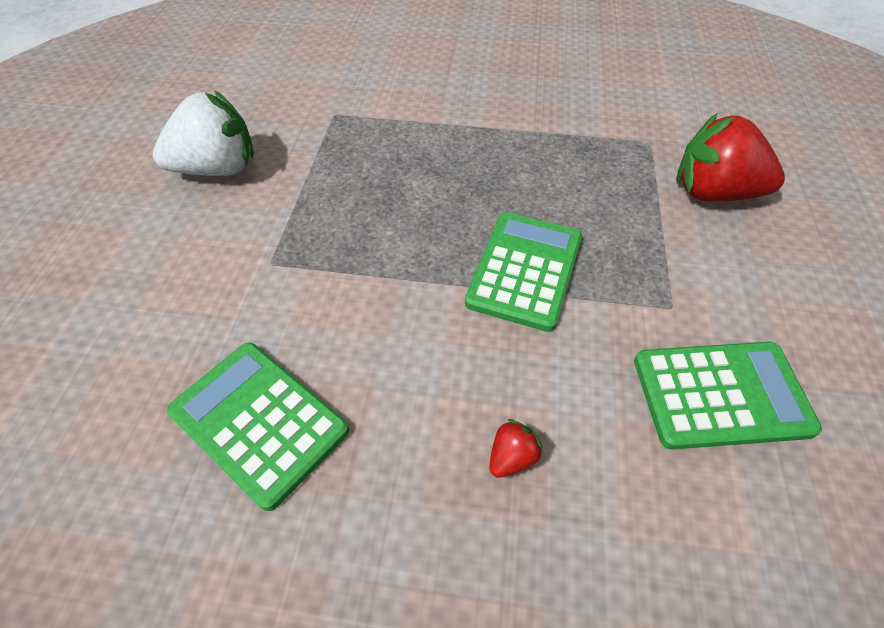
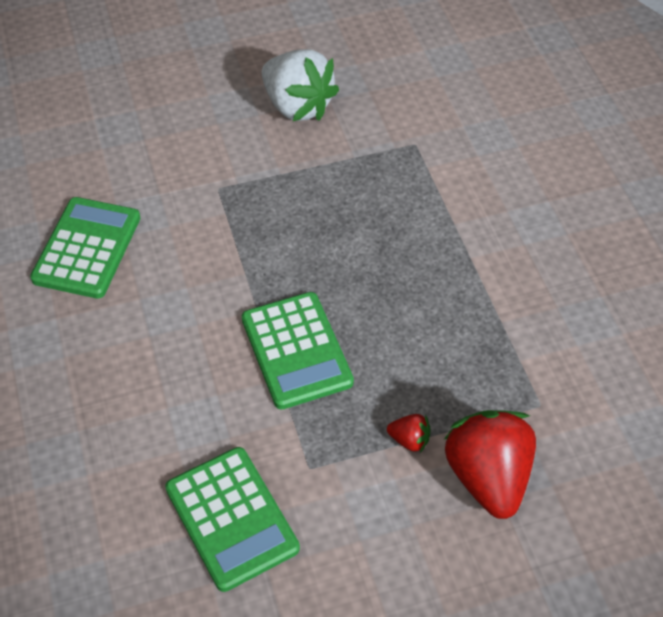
camera: 65 degrees right, 0 degrees up
(511, 457) = (119, 395): red strawberry -> red strawberry (409, 440)
(525, 270) = (296, 351): green calculator -> green calculator turned 75 degrees clockwise

